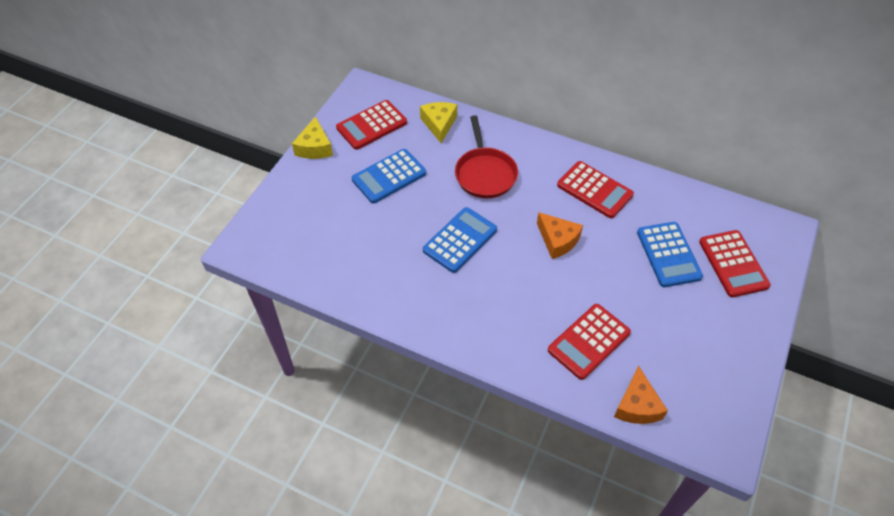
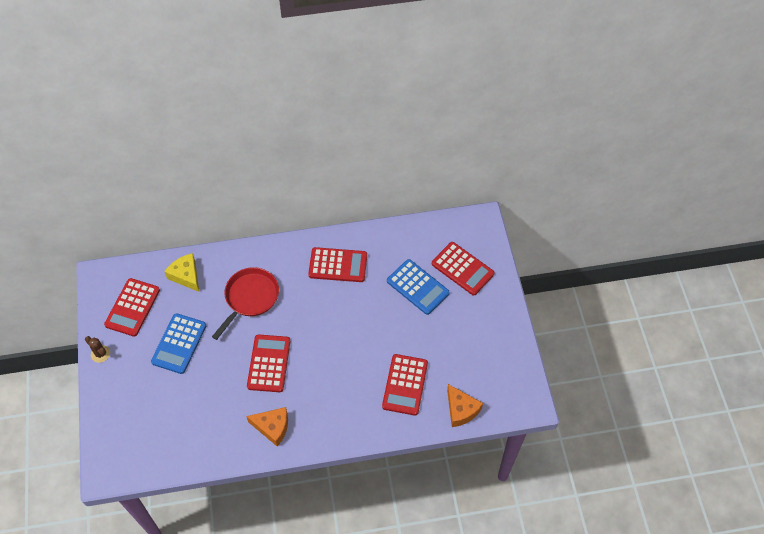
camera: 35 degrees left, 5 degrees up
(314, 147) = (100, 354): yellow cheese -> brown cactus
(460, 240) = (269, 363): blue calculator -> red calculator
(485, 173) = (250, 298): red pan -> red pan turned 105 degrees counterclockwise
(557, 240) = (337, 321): orange cheese -> orange cheese (272, 427)

